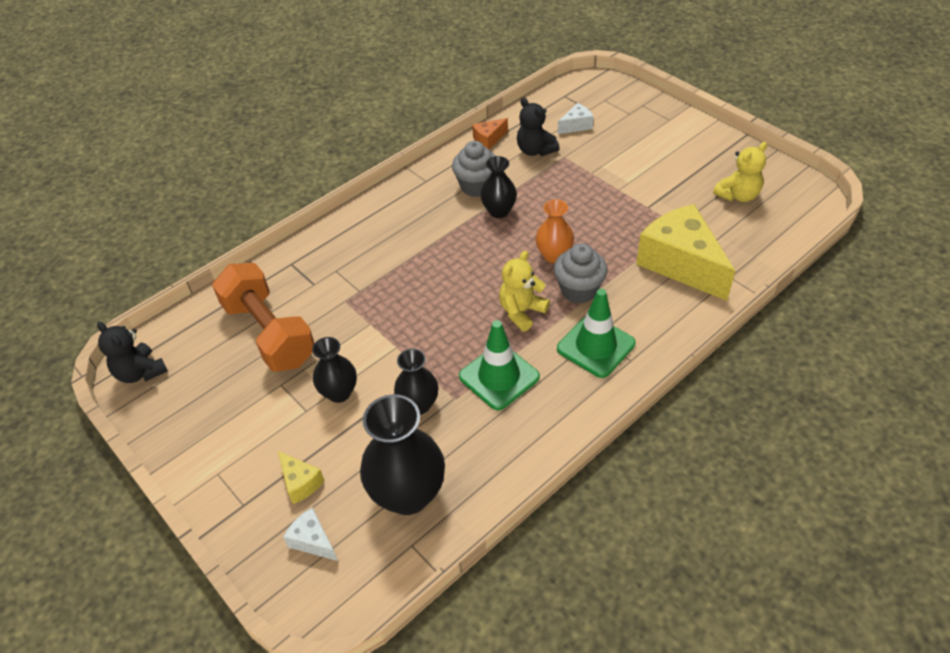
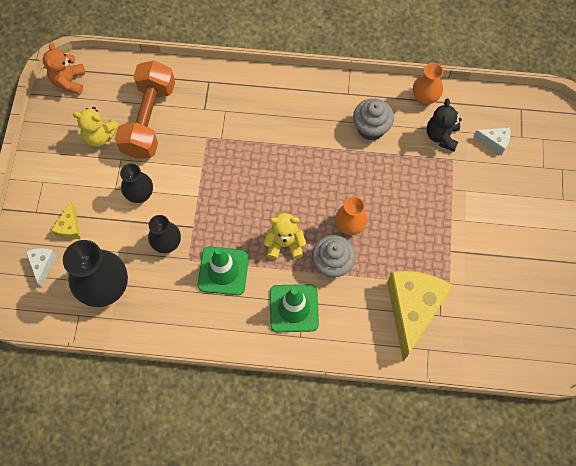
camera: 45 degrees right, 20 degrees up
(140, 372) = (69, 81): black teddy bear -> orange teddy bear
(488, 140) = (424, 98): orange cheese -> orange vase
(499, 211) = (360, 161): black vase -> none
(738, 195) = (518, 302): yellow teddy bear -> yellow teddy bear (100, 136)

